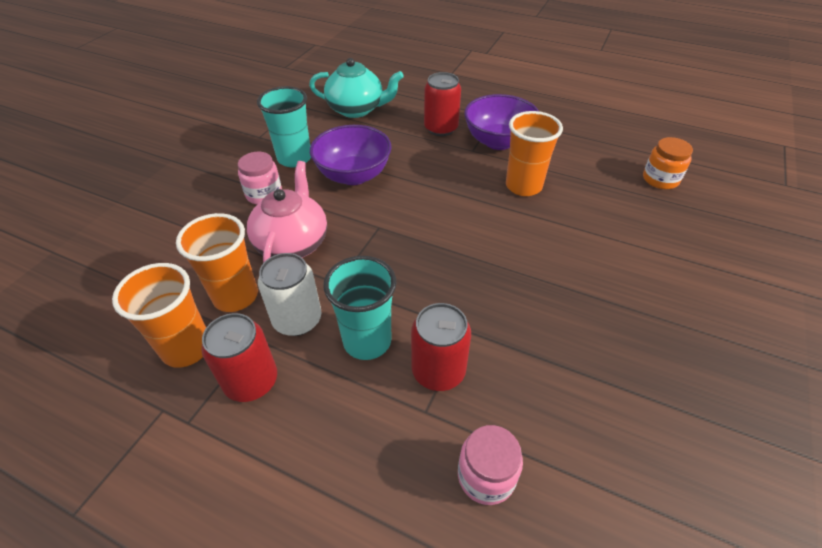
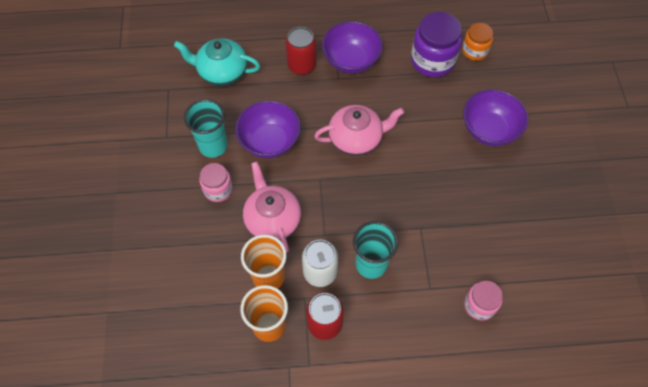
camera: 30 degrees left, 15 degrees up
(356, 109) = (222, 73): turquoise teapot -> turquoise teapot turned 150 degrees counterclockwise
(438, 371) = (422, 261): red can -> none
(451, 208) = (356, 139): none -> pink teapot
(523, 186) = (392, 97): orange cup -> none
(598, 171) = (432, 60): none -> purple jar
(635, 262) = (489, 130): none -> purple bowl

